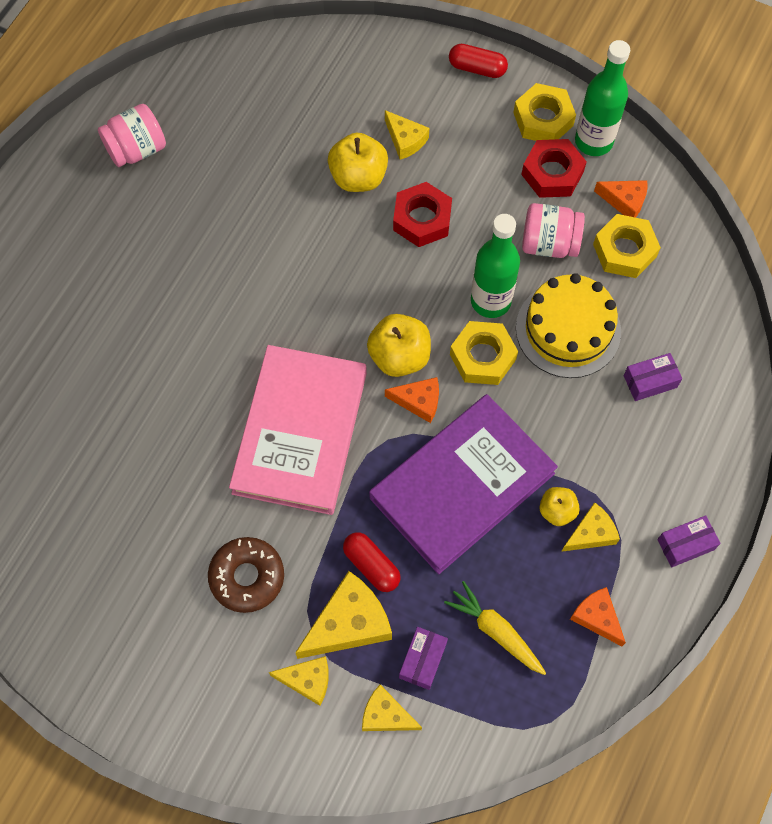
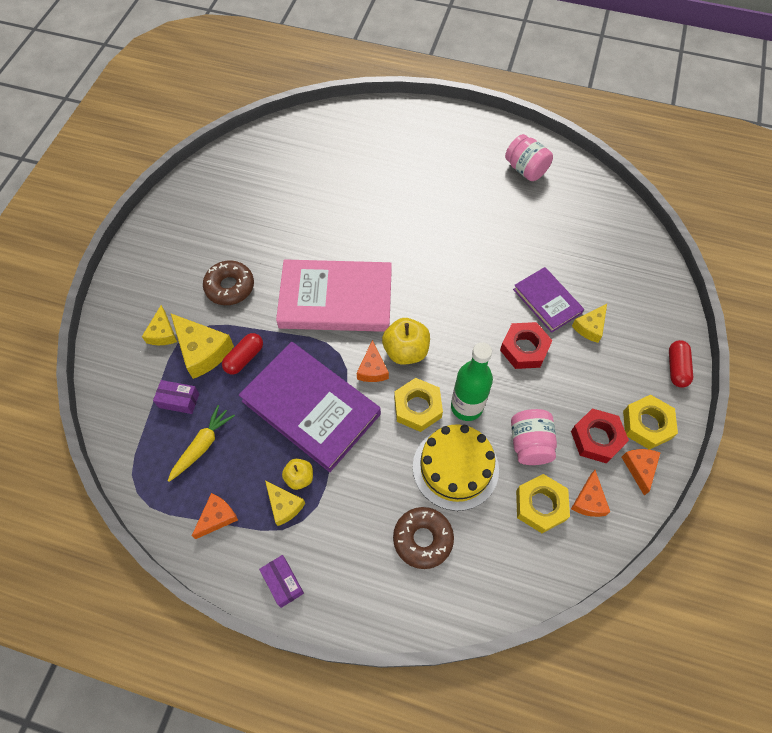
camera: 80 degrees right, 5 degrees down
(358, 177) = (547, 301): yellow apple -> purple book
(385, 715) = (140, 383): yellow cheese -> none
(593, 141) = (639, 468): green bottle -> orange cheese
(650, 381) = (423, 539): purple box -> brown donut

